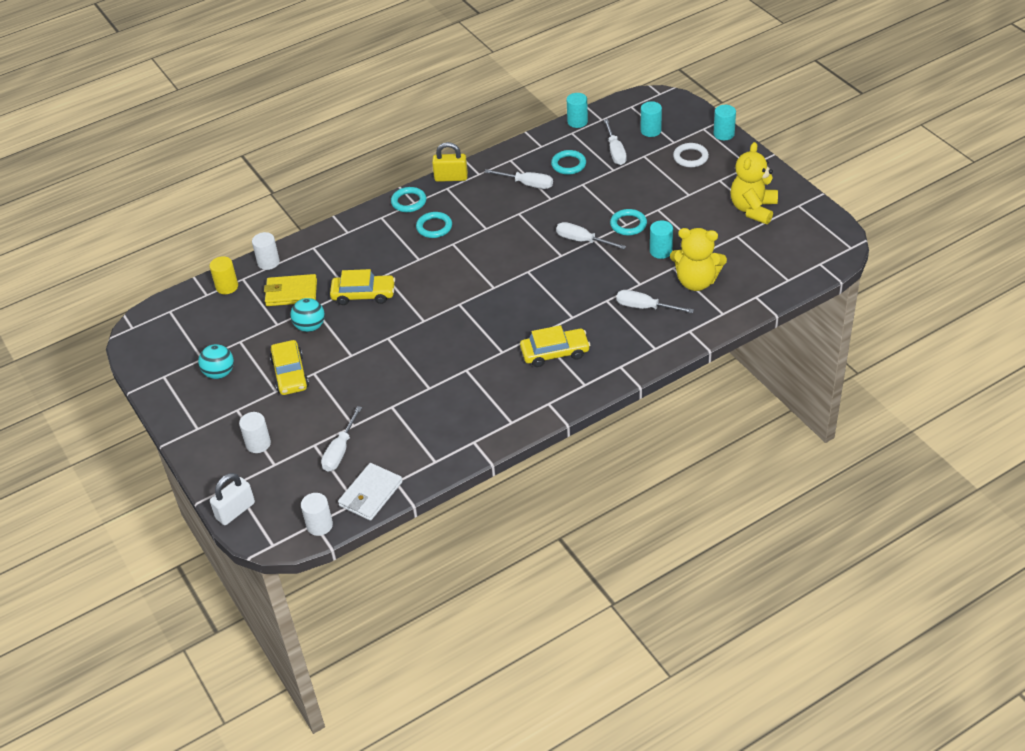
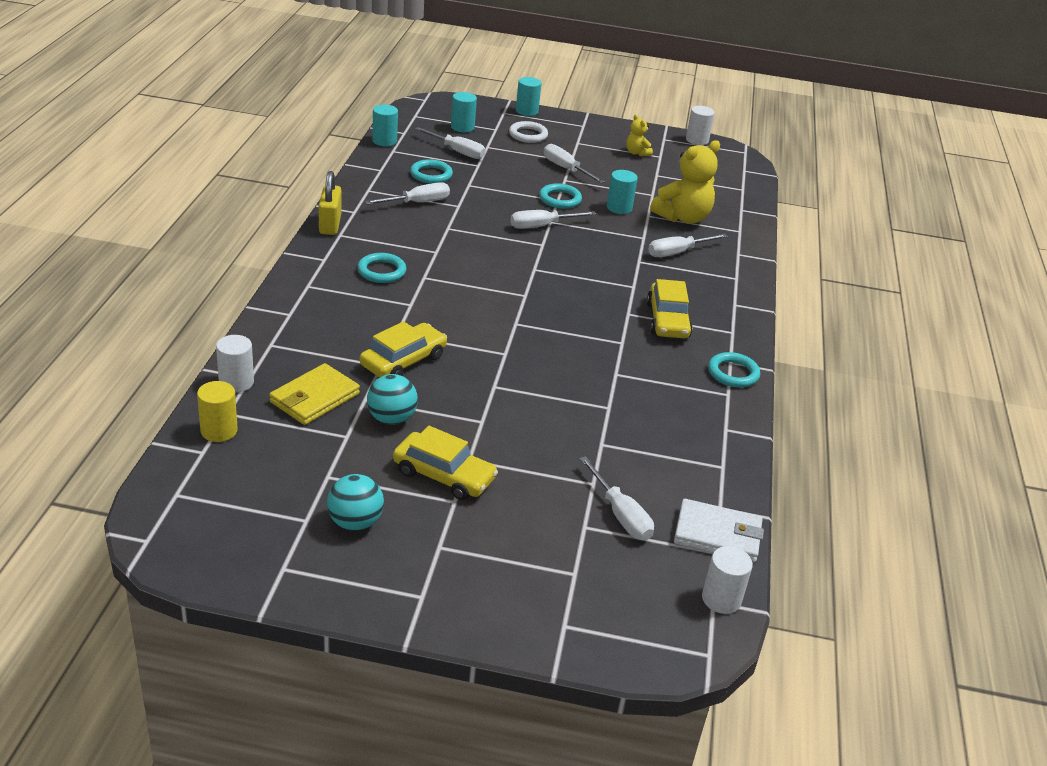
camera: 55 degrees left, 10 degrees down
(235, 511) = (612, 651): white padlock -> none
(258, 444) = (522, 565): white cylinder -> white cylinder (697, 140)
(370, 494) = (717, 534): white wallet -> white wallet turned 60 degrees counterclockwise
(409, 202) = (317, 261): turquoise ring -> turquoise ring (733, 373)
(451, 177) = (330, 225): yellow padlock -> yellow padlock turned 45 degrees counterclockwise
(555, 353) = (667, 320): yellow car -> yellow car turned 150 degrees clockwise
(673, 200) = (566, 169): none -> white screwdriver
(753, 209) = (637, 153): yellow teddy bear -> yellow teddy bear, size x0.50

